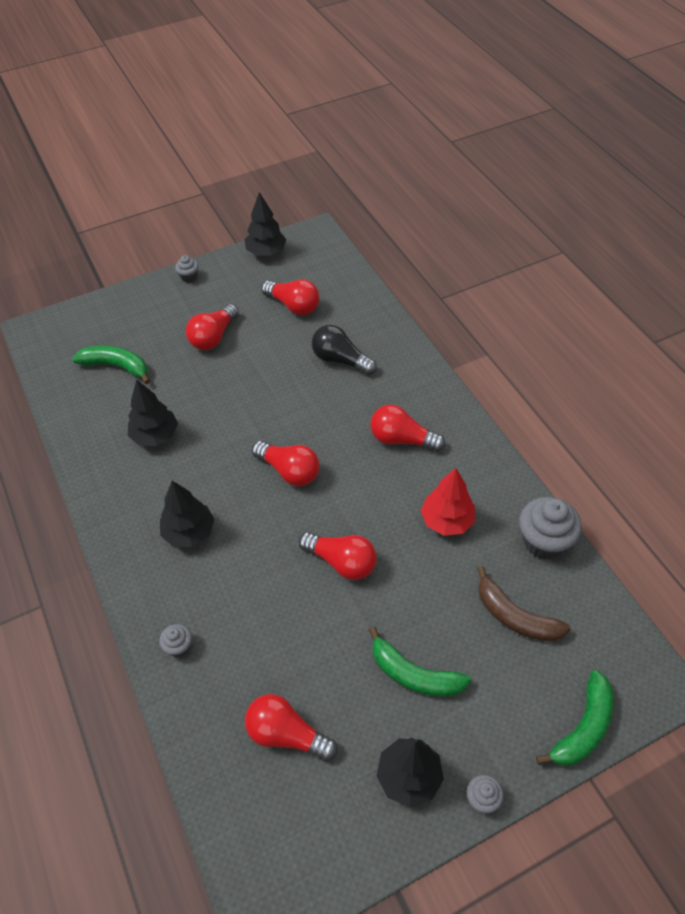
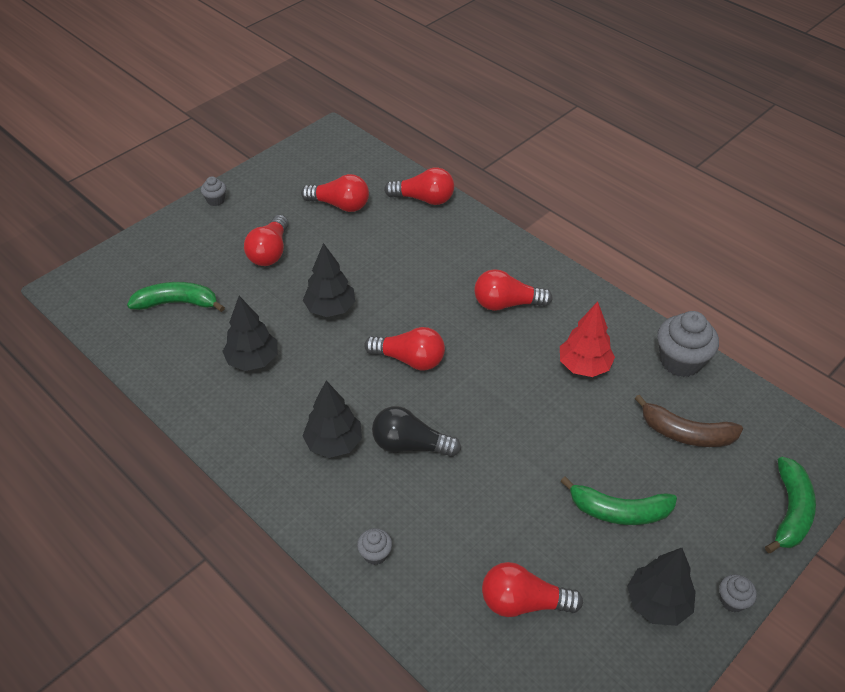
camera: 20 degrees left, 5 degrees down
(266, 252) = (287, 161): black tree -> black tree (330, 308)
(340, 360) = (412, 245): black light bulb -> black light bulb (410, 445)
(342, 562) = (502, 429): red light bulb -> red light bulb (424, 199)

